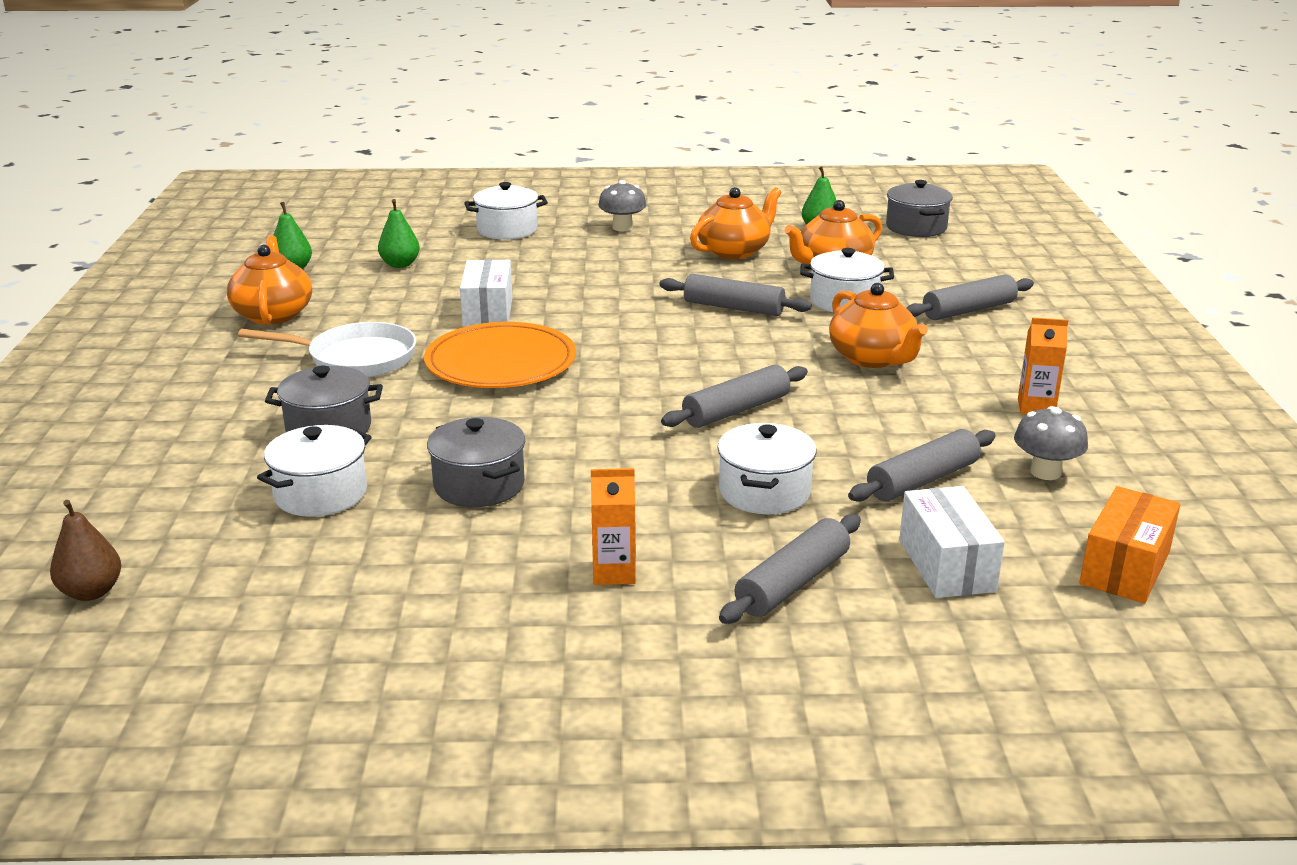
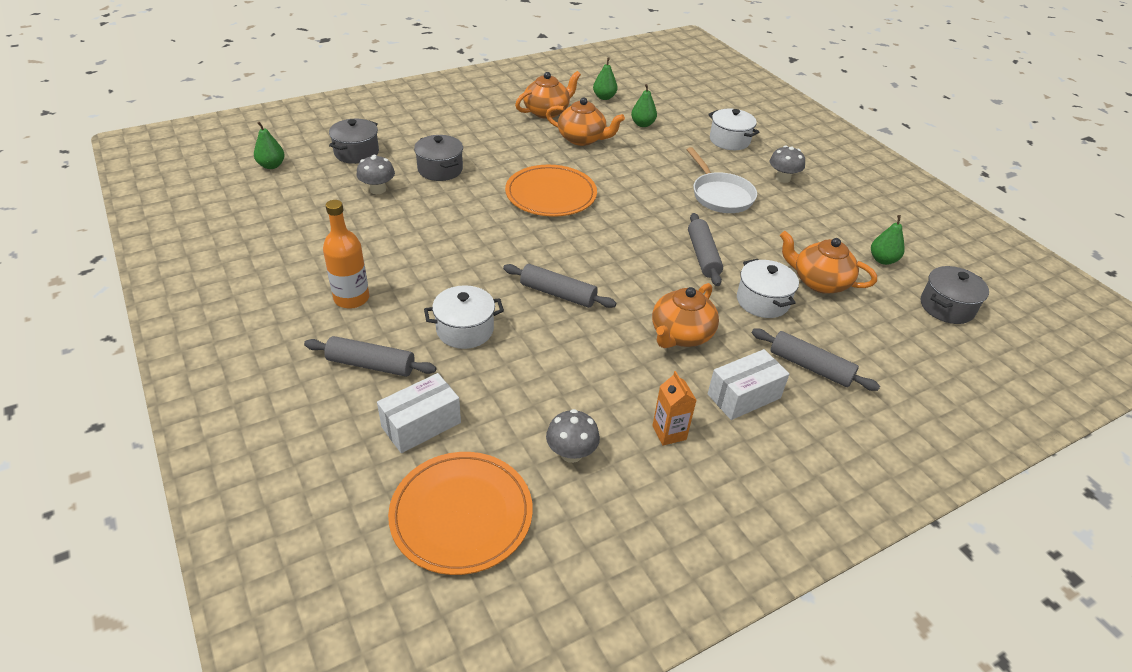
camera: 60 degrees right, 15 degrees up
(91, 592) = (271, 165): brown pear -> green pear
(321, 494) = (378, 189): white pot -> grey mushroom
(355, 359) = (518, 151): white pan -> white pan (720, 195)
(479, 485) = (413, 231): grey pot -> grey pot (356, 153)
(488, 312) = (609, 170): white box -> white box (744, 396)
(614, 572) = (351, 298): orange carton -> orange bottle
(734, 251) = (796, 232): orange teapot -> orange teapot (582, 139)
(922, 480) = (521, 394): grey rolling pin -> none
(1125, 568) = (461, 514): orange box -> orange plate

